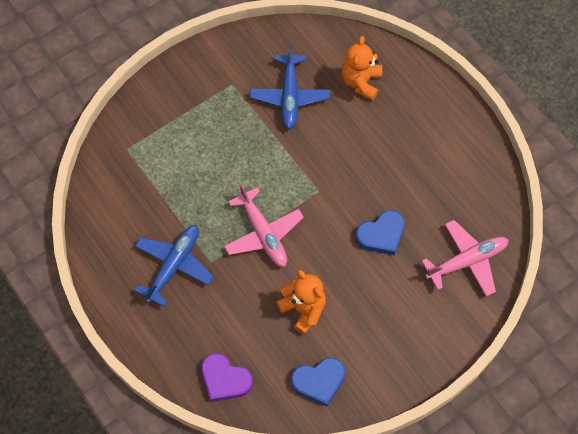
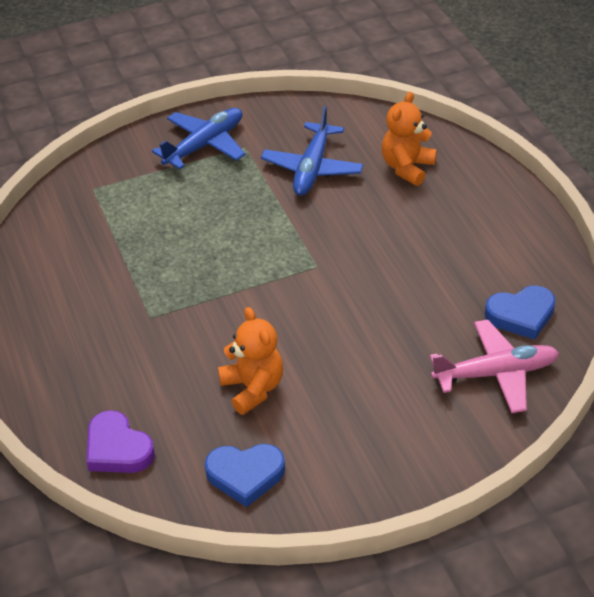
camera: 15 degrees right, 20 degrees down
(174, 265) = (101, 313): blue plane -> blue plane (205, 145)
(263, 233) = (229, 298): pink plane -> none
(381, 235) = (385, 325): blue heart -> blue heart (521, 315)

